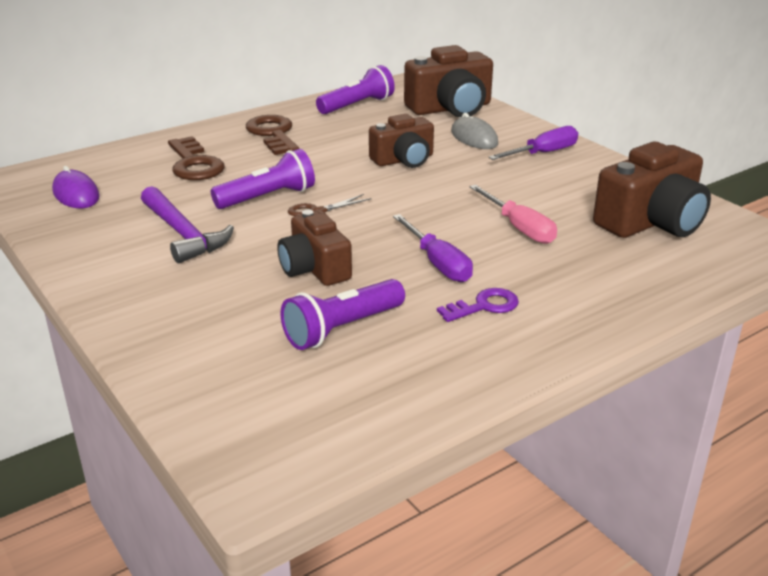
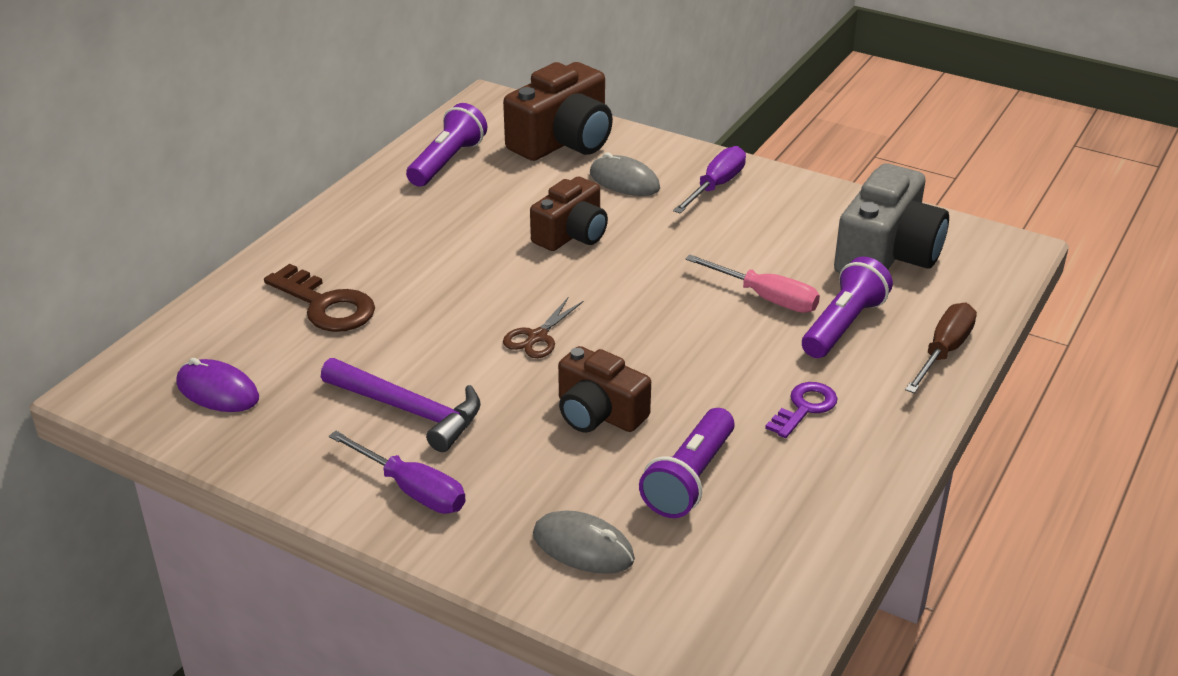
camera: 25 degrees left, 5 degrees up
(214, 350) = (583, 547): none -> grey mouse
(268, 197) = (461, 331): purple flashlight -> purple flashlight (843, 325)
(273, 134) = (382, 233): brown key -> none
(438, 263) = (719, 368): purple screwdriver -> purple screwdriver (412, 490)
(646, 298) = (943, 351): none -> brown screwdriver
(651, 222) = (887, 254): brown camera -> grey camera

